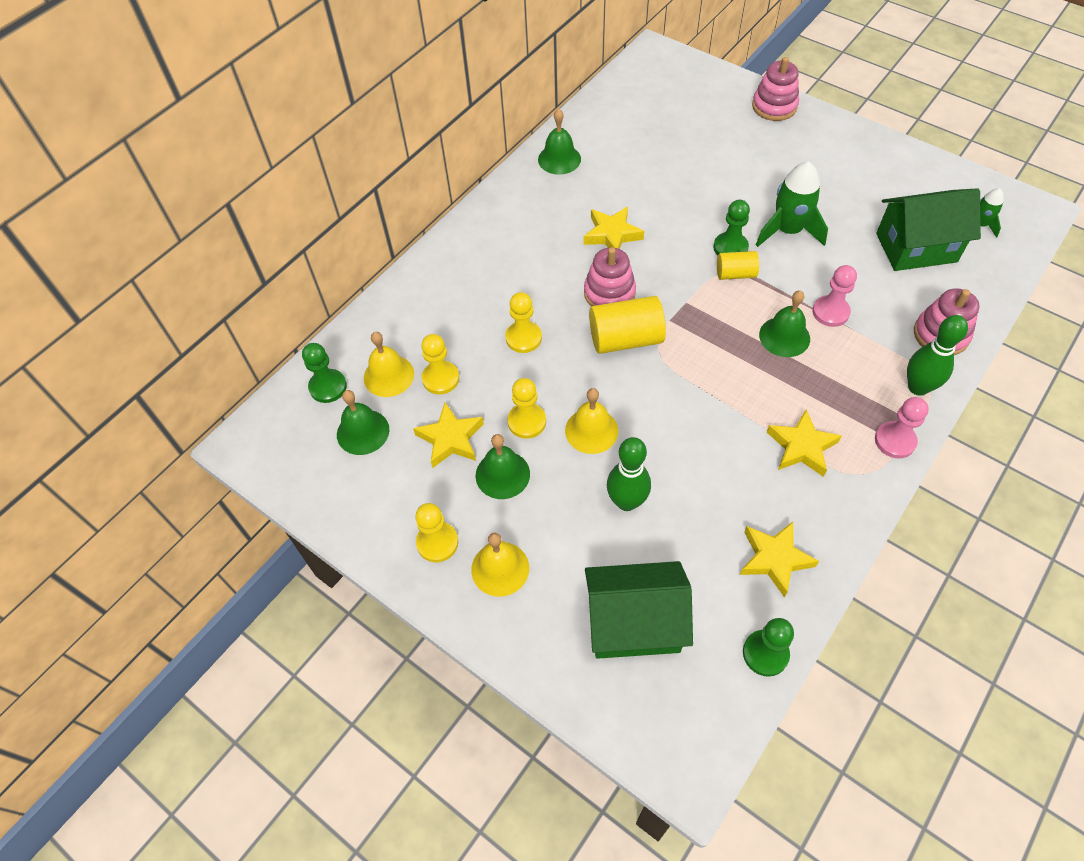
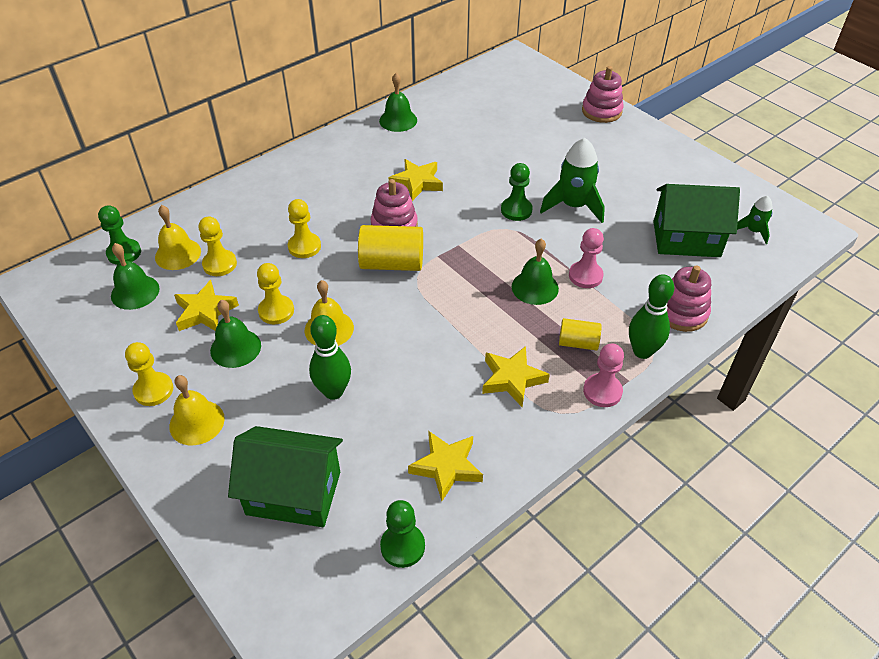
camera: 10 degrees right, 10 degrees down
(735, 274) = (512, 231): yellow cylinder -> yellow cylinder (578, 343)

